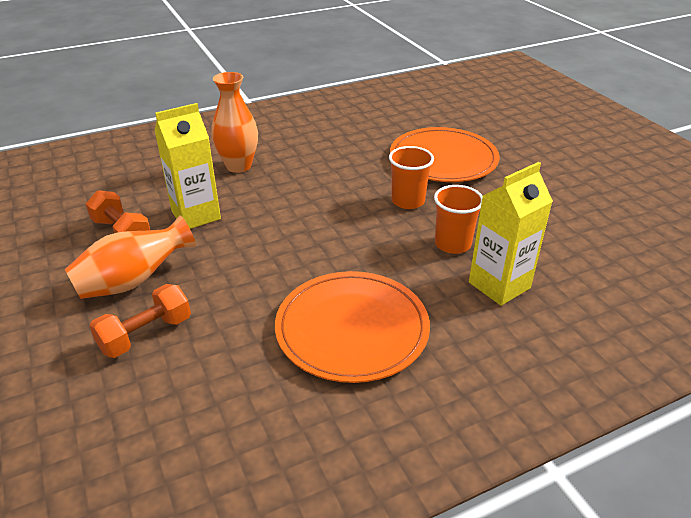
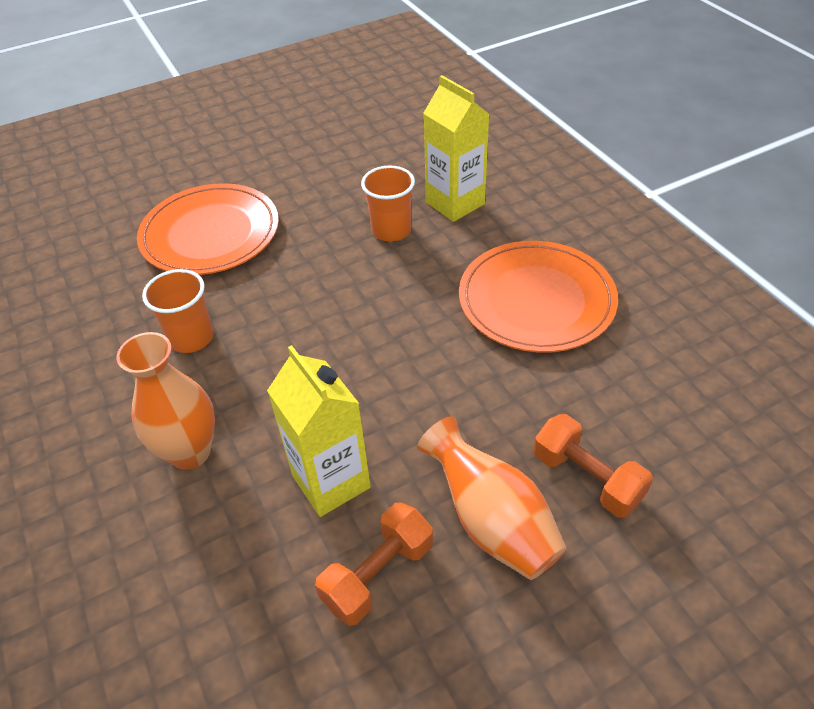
camera: 90 degrees left, 10 degrees up
(408, 201) = (306, 263): orange cup -> orange cup (191, 338)

